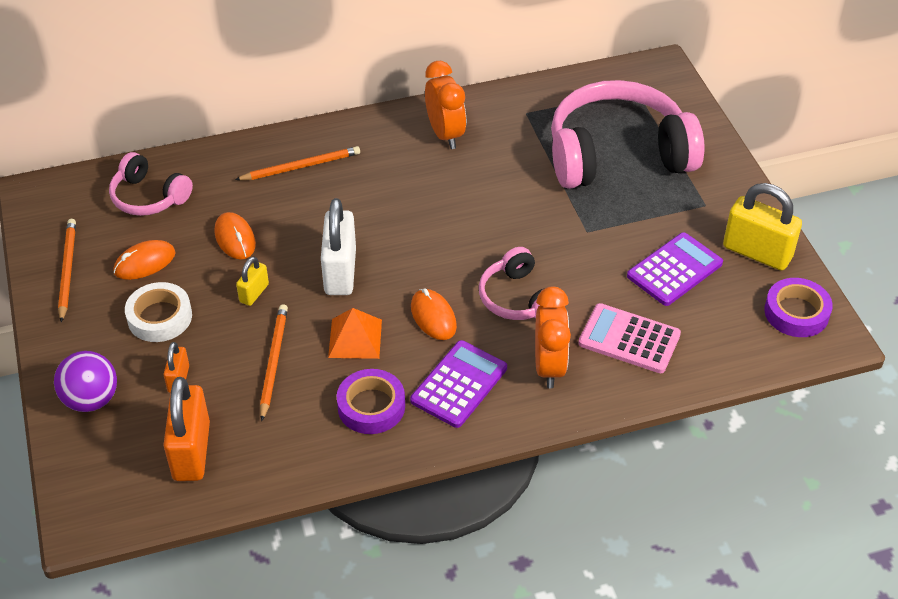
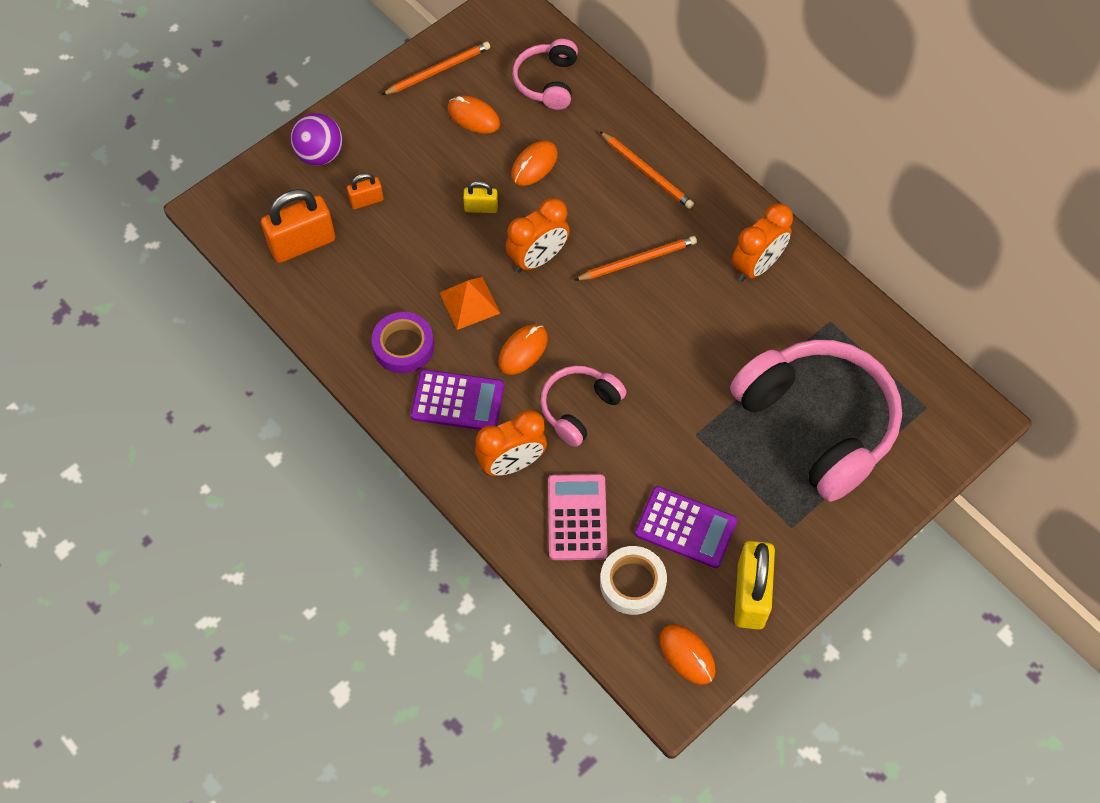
camera: 65 degrees right, 15 degrees up
(160, 317) = (422, 156): white tape -> white tape (632, 583)
(273, 362) = (416, 256): orange pencil -> orange pencil (638, 260)
(340, 272) = (538, 259): white padlock -> orange clock
(796, 312) = (687, 655): purple tape -> orange mouse

